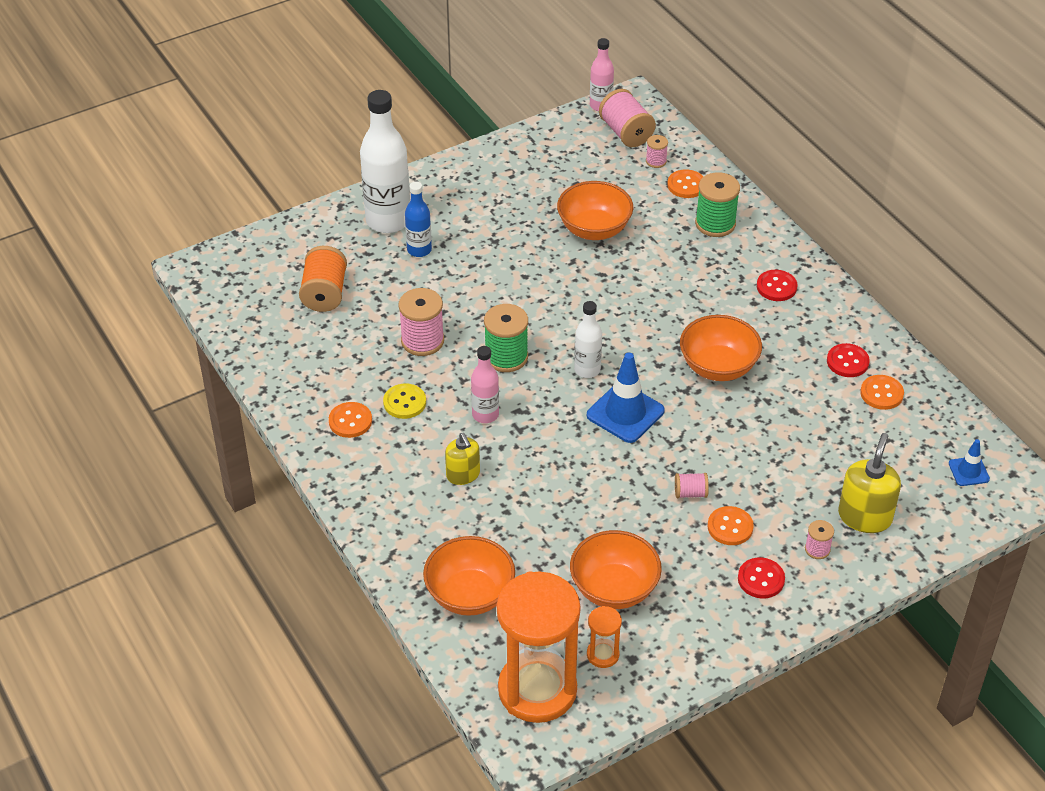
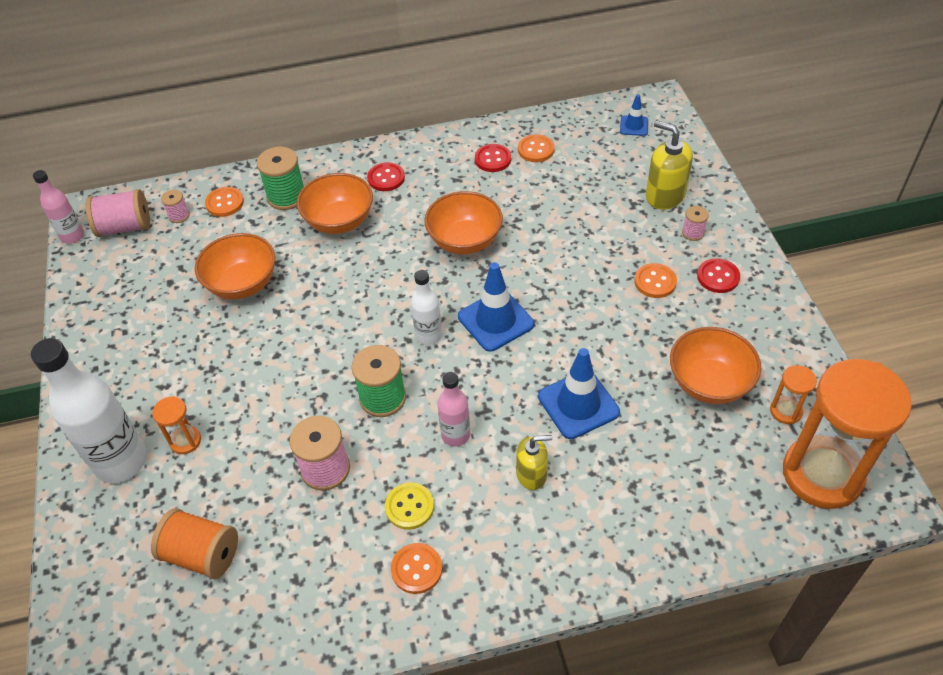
camera: 70 degrees left, 5 degrees up
(419, 250) = (185, 441): blue bottle -> orange hourglass
(470, 595) = (694, 505): orange bowl -> orange bowl (339, 221)
(550, 493) = (578, 404): none -> blue traffic cone
(690, 493) = (608, 298): pink spool -> none

